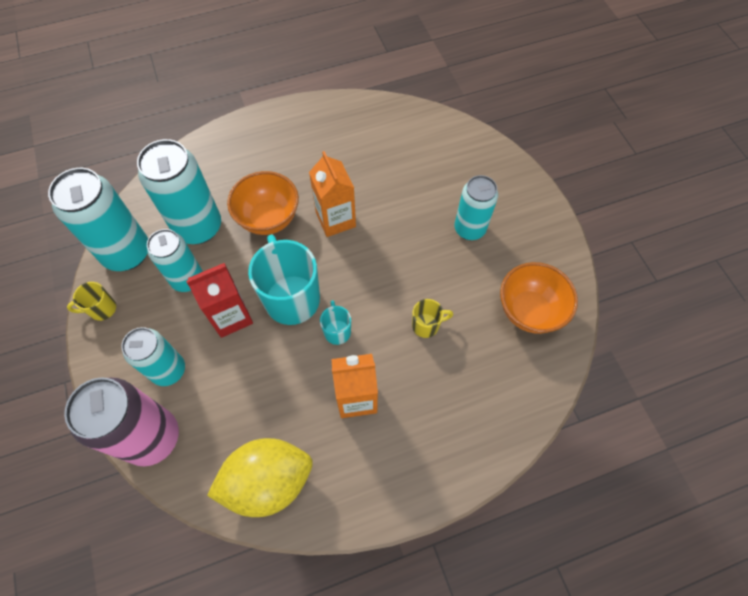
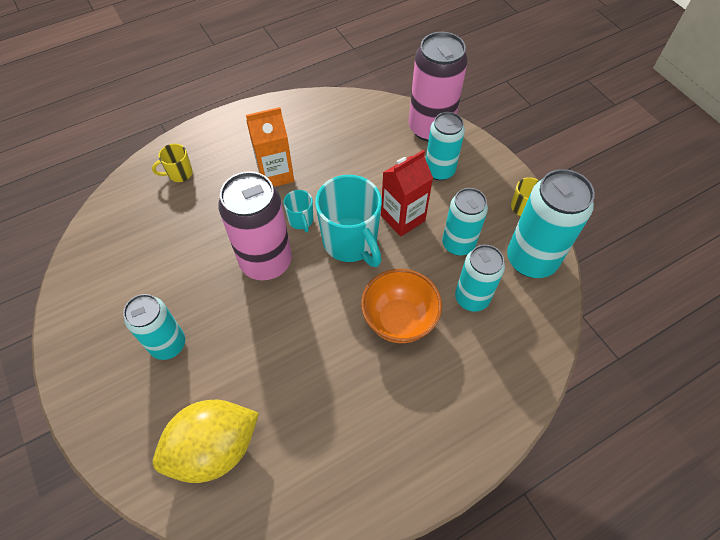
camera: 170 degrees right, 5 degrees down
(198, 227) = (472, 298): turquoise can -> turquoise can, size x0.65
(268, 481) = (334, 116): yellow lemon -> yellow lemon (214, 448)
(335, 219) = (323, 331): orange carton -> none
(378, 291) = (266, 262): none -> pink can
(426, 325) = (217, 237): yellow mug -> yellow mug (179, 174)
(529, 311) = (114, 265): orange bowl -> none

